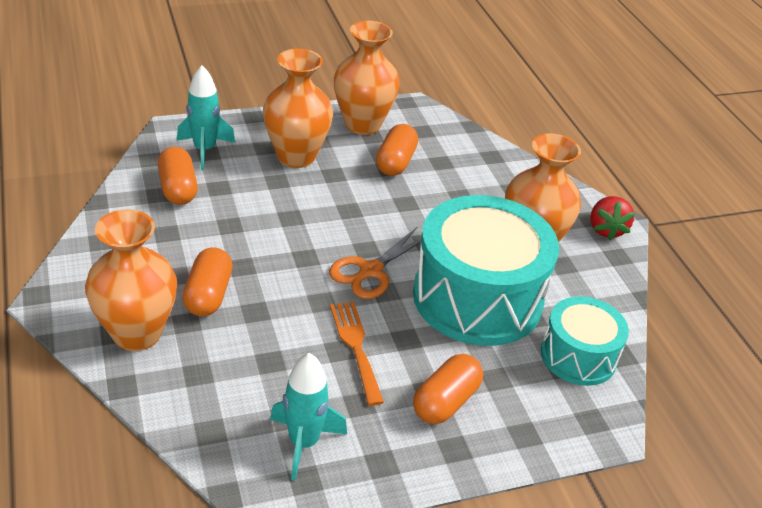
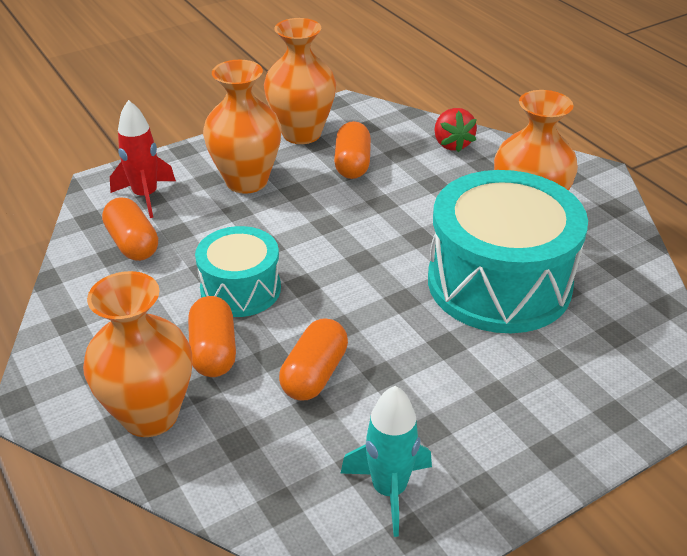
camera: 10 degrees left, 0 degrees up
(205, 150) = (146, 196): turquoise rocket -> red rocket
(356, 347) = (398, 367): orange fork -> none
(370, 271) = (377, 281): orange scissors -> none
(445, 401) = (518, 402): orange capsule -> orange capsule (314, 374)
(578, 356) = (628, 317): turquoise drum -> turquoise drum (240, 289)
(606, 229) = (591, 183): red strawberry -> red strawberry (452, 144)

